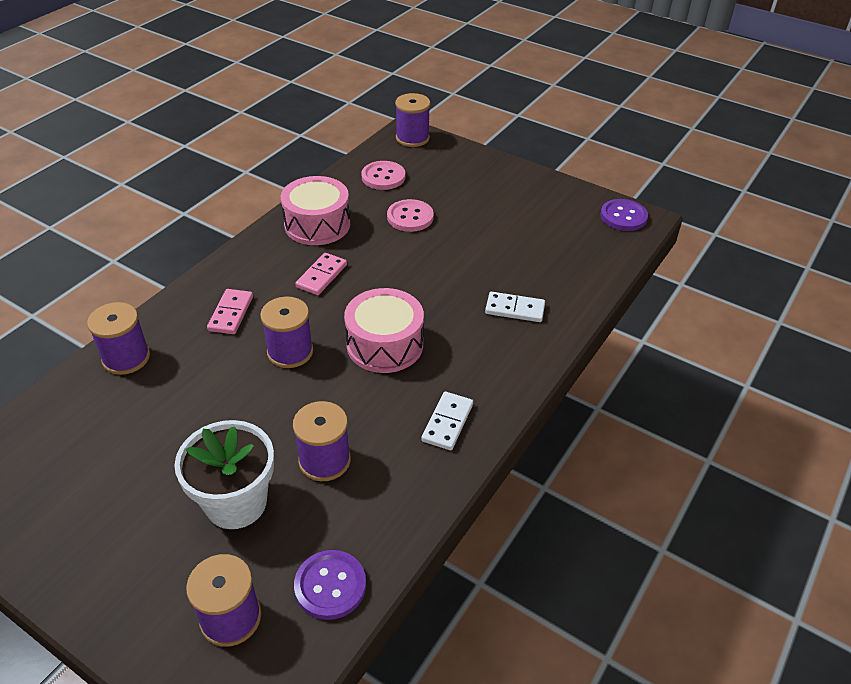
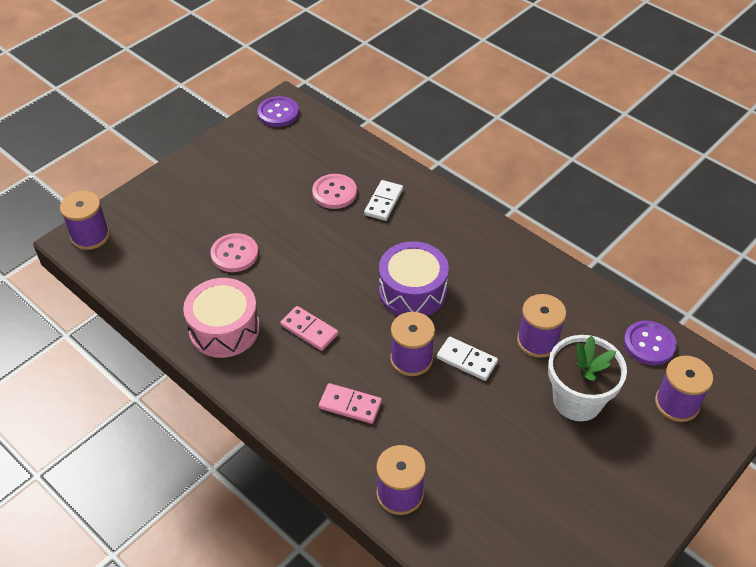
camera: 80 degrees left, 5 degrees up
(383, 177) = (156, 268): pink button -> pink button (334, 193)
(385, 344) = (412, 291): pink drum -> purple drum
(447, 422) = (504, 262): white domino -> white domino (466, 360)

